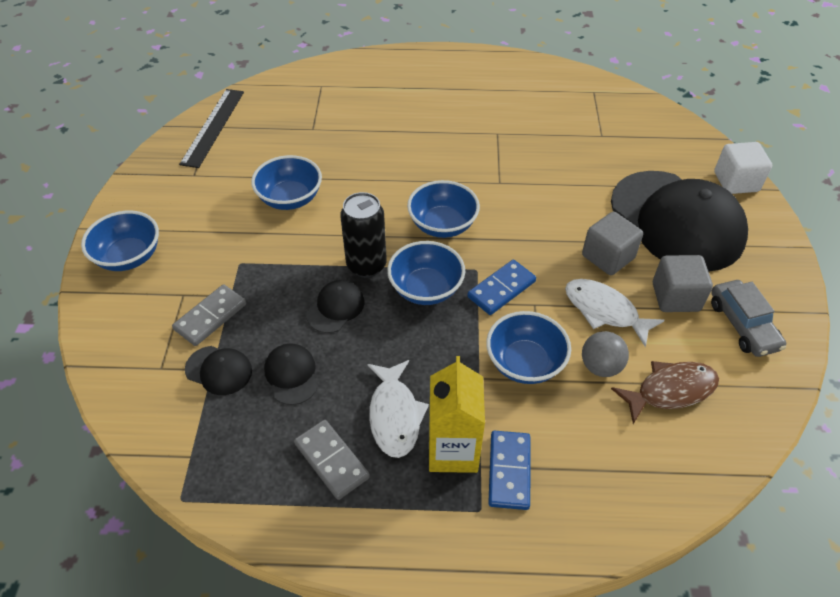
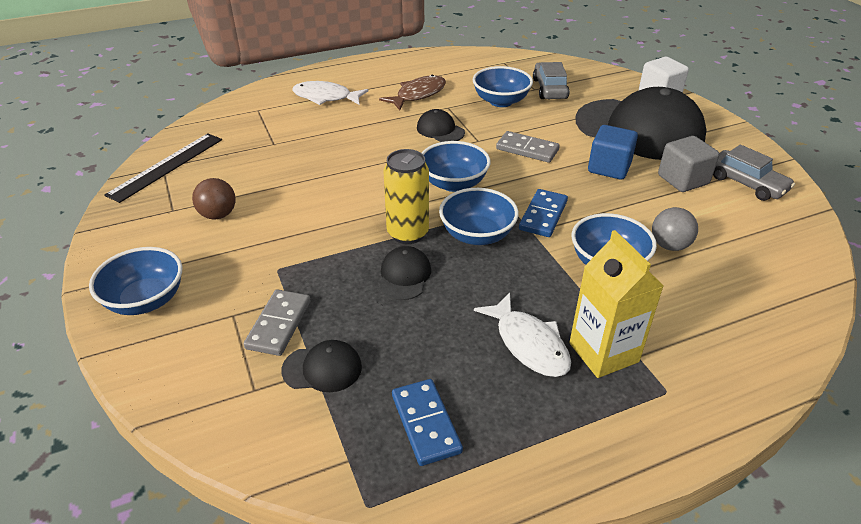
camera: 25 degrees left, 10 degrees down
(213, 127) = (166, 166): black ruler -> black ruler turned 45 degrees clockwise
(225, 192) = (218, 215): none -> brown ball
(290, 198) = (291, 202): blue bowl -> blue bowl (501, 101)
(291, 375) = (402, 346): black cap -> black cap (440, 130)
(331, 461) = (499, 405): grey domino -> grey domino (527, 149)
(366, 265) = (408, 233): black can -> yellow can
(509, 471) = (664, 350): blue domino -> blue domino (425, 423)
(604, 311) = (638, 205): white fish -> white fish (325, 97)
(608, 257) = (609, 168): grey cube -> blue cube
(618, 140) = (550, 89): none -> grey car
(670, 390) = (736, 244): brown fish -> brown fish (418, 94)

